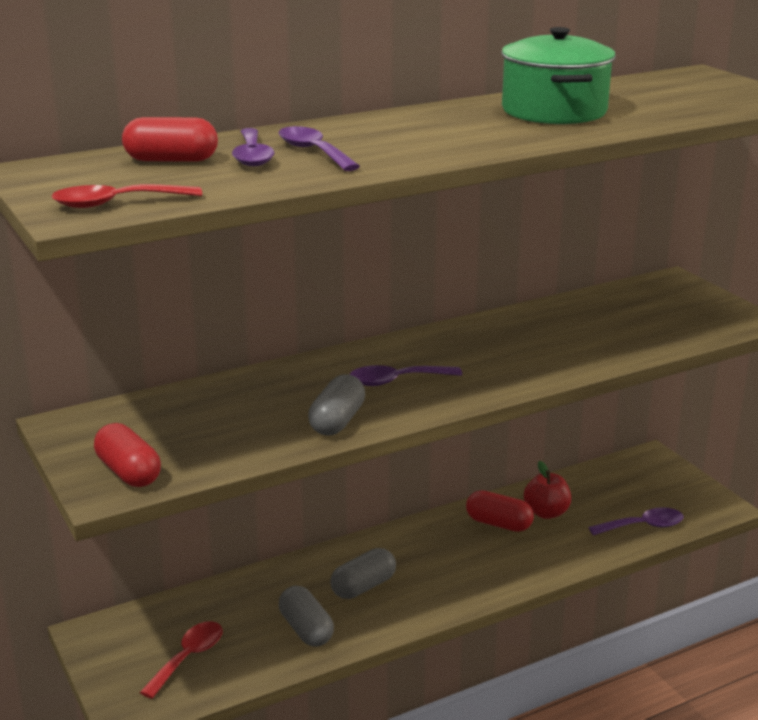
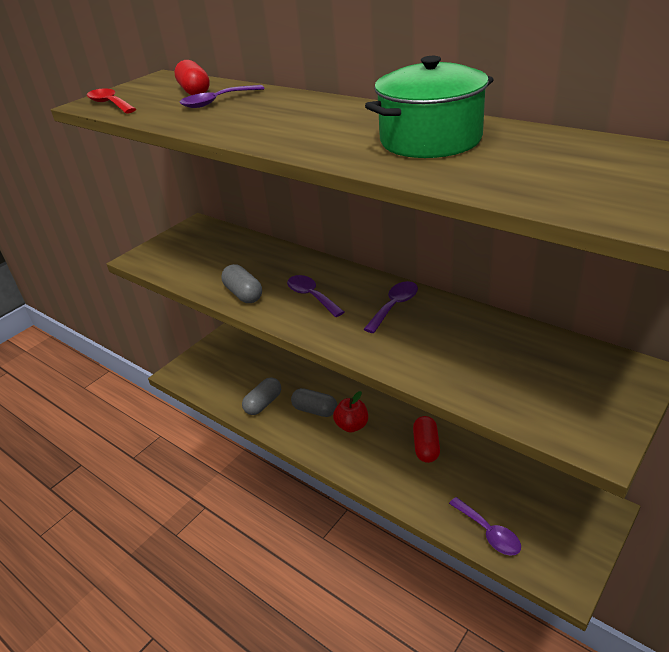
camera: 70 degrees right, 10 degrees up
(128, 472) = (157, 257): red capsule -> none
(188, 658) = (221, 373): red spoon -> none
(313, 152) = (237, 110): purple spoon -> purple spoon (394, 306)
(337, 421) = (243, 294): grey capsule -> grey capsule turned 60 degrees clockwise
(546, 512) = (460, 467): red apple -> red apple (352, 425)

